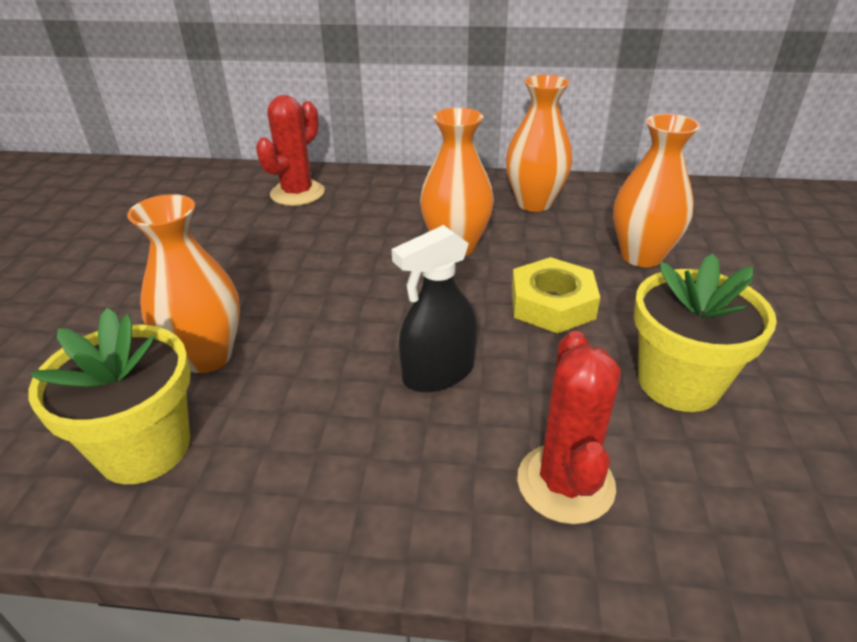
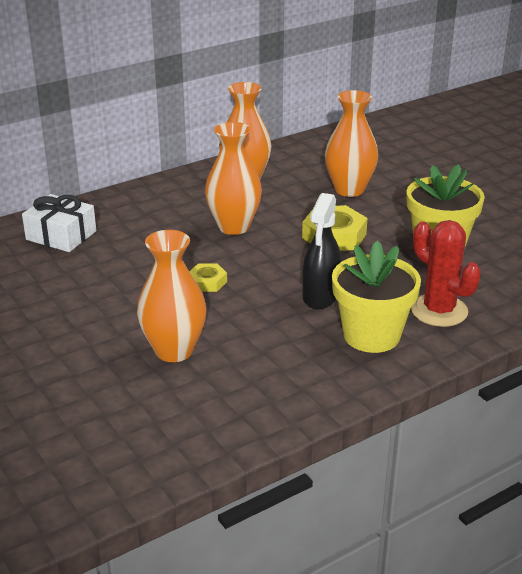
camera: 40 degrees left, 5 degrees down
(144, 448) = (216, 403): yellow flower pot -> yellow flower pot (371, 335)
(297, 193) = (61, 235): red cactus -> white gift
(347, 295) = (207, 282): none -> yellow nut

